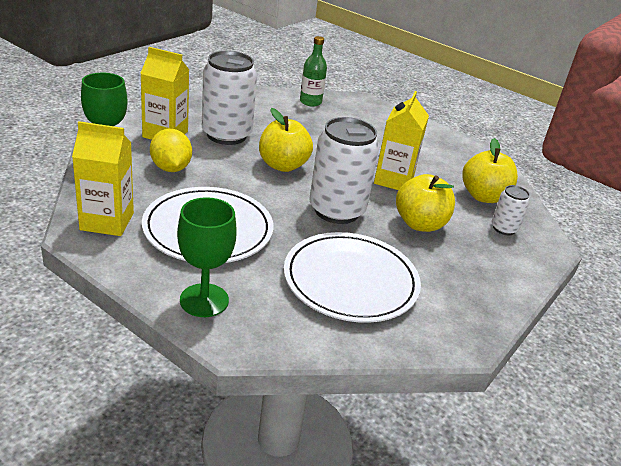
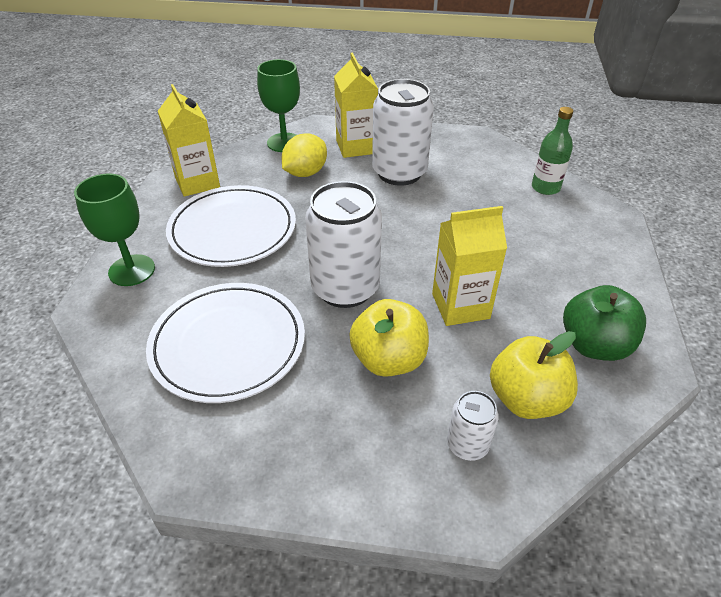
camera: 65 degrees right, 10 degrees up
(283, 165) = (388, 223): yellow apple -> none
(459, 159) = (594, 345): none -> green apple

